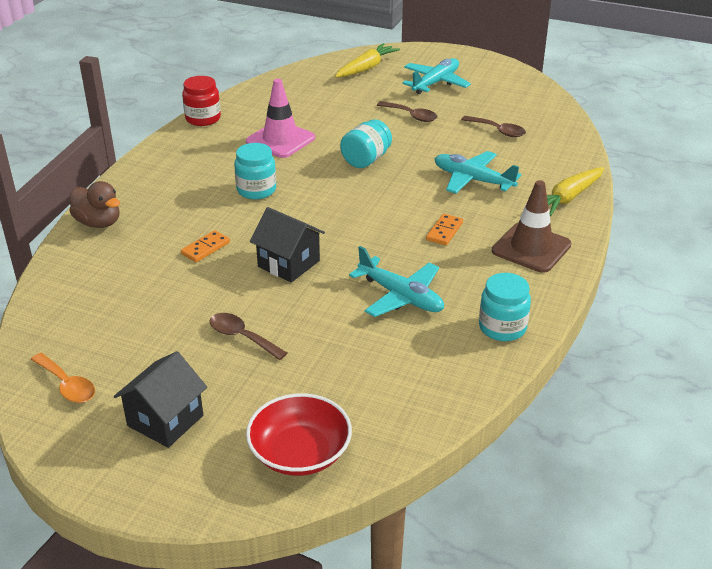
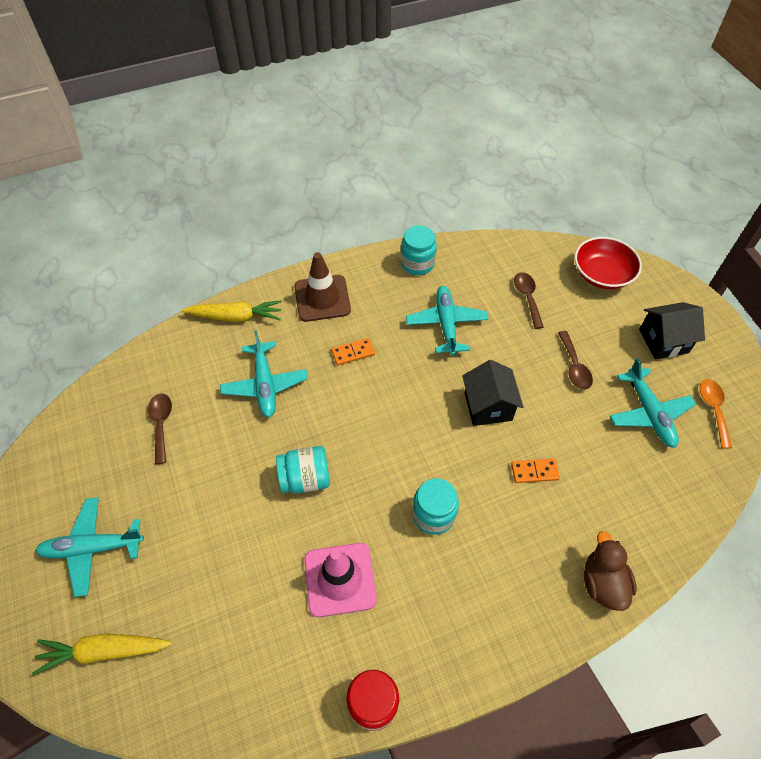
camera: 135 degrees left, 20 degrees up
(134, 343) = (649, 413): none -> turquoise plane
(411, 116) = (189, 511): brown spoon -> brown spoon (527, 298)

